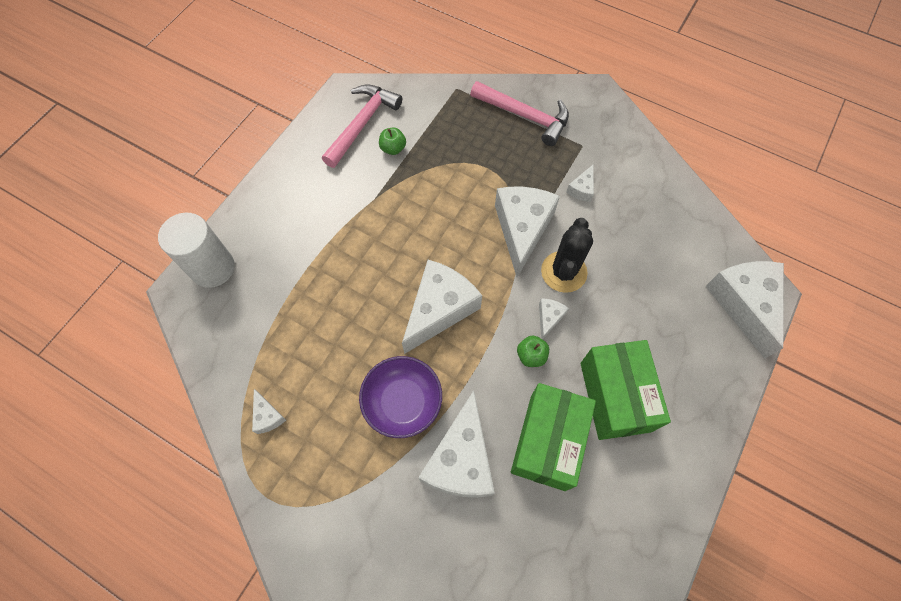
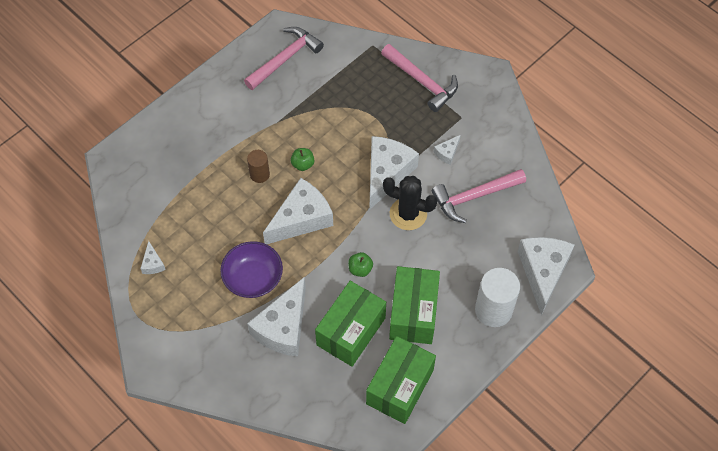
camera: 15 degrees right, 5 degrees down
(213, 268) = (138, 147): white cylinder -> white cylinder (493, 310)
(372, 266) = (259, 174): none -> brown cylinder
(393, 148) = (304, 85): green apple -> green apple (303, 164)
(549, 318) = (383, 245): white cheese -> none
(563, 272) = (408, 214): black cactus -> black cactus turned 75 degrees clockwise
(631, 233) = (474, 197): none -> pink hammer
(634, 502) = (400, 387): none -> green box

